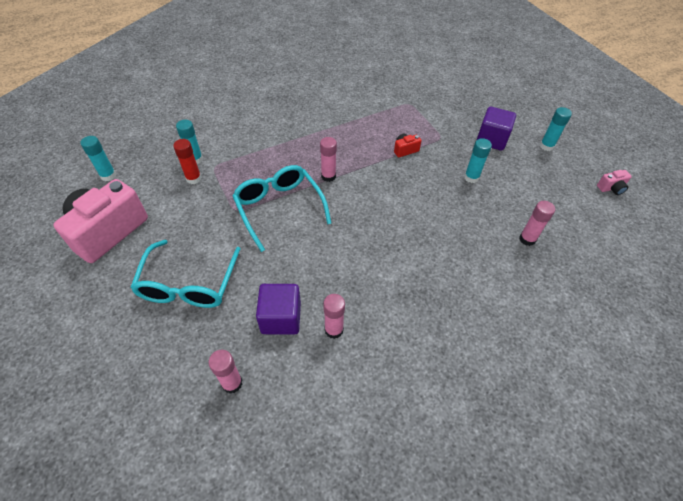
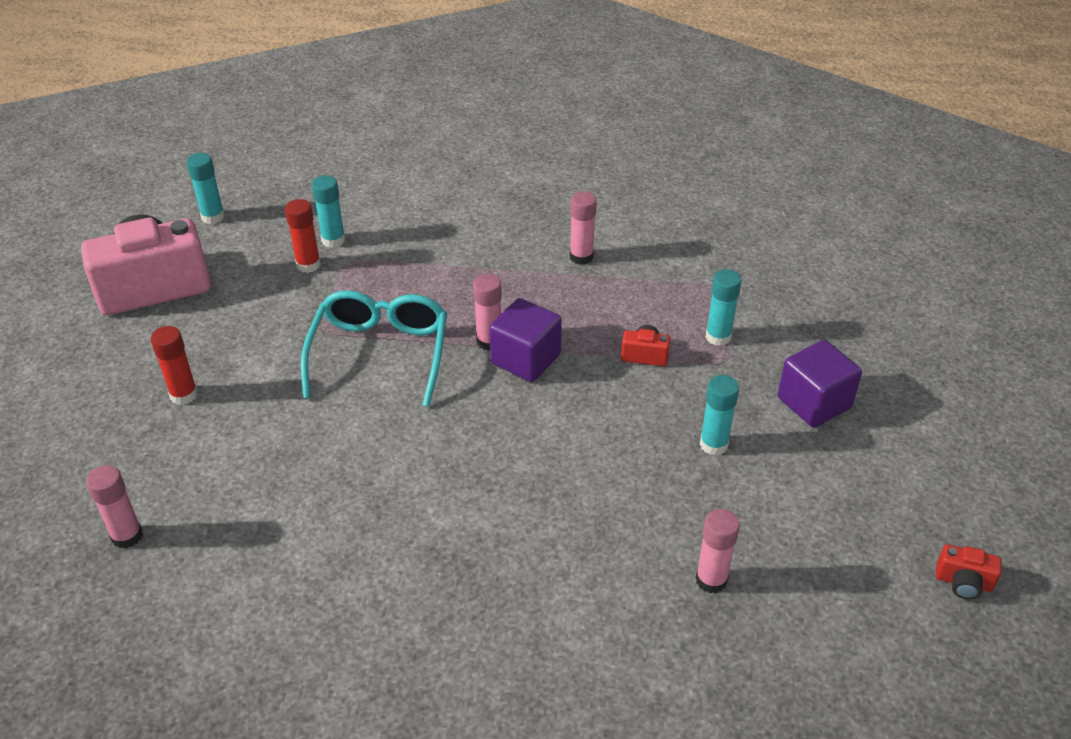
camera: 35 degrees right, 10 degrees down
(188, 285) = (184, 395): turquoise glasses -> red glue stick
(281, 318) = (251, 493): purple cube -> purple cube (525, 359)
(334, 330) = (301, 544): pink glue stick -> pink glue stick (581, 257)
(546, 146) = (909, 458): turquoise glue stick -> turquoise glue stick (718, 337)
(611, 188) = (963, 582): pink camera -> red camera

